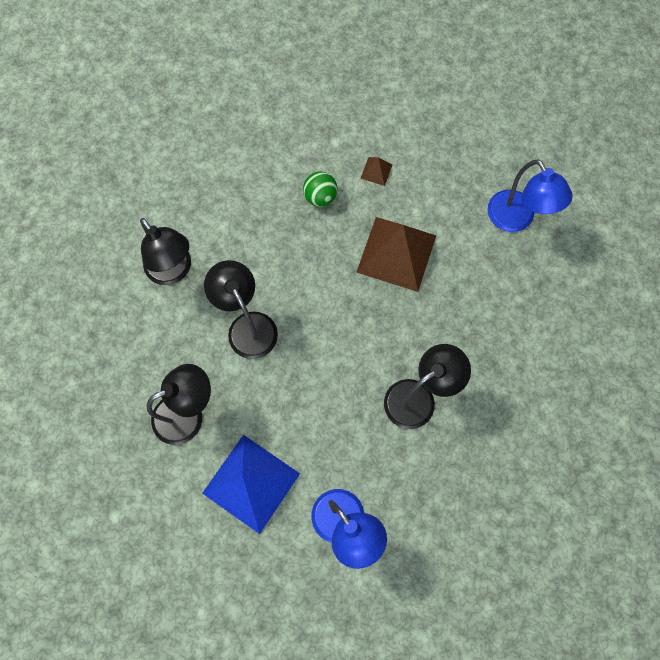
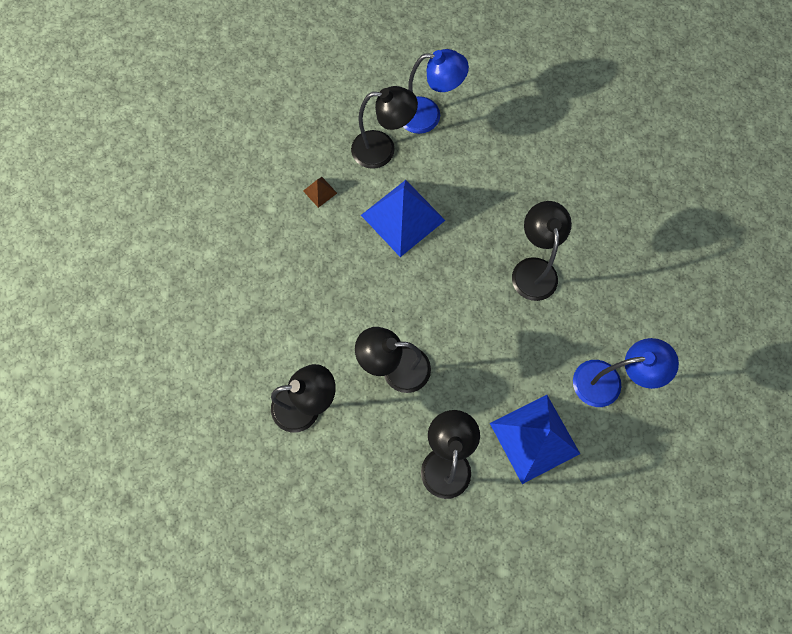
camera: 60 degrees left, 0 degrees up
(320, 197) = (314, 248): green ball -> none
(396, 253) = (402, 217): brown pyramid -> blue pyramid
(453, 199) = (382, 149): none -> black lamp

